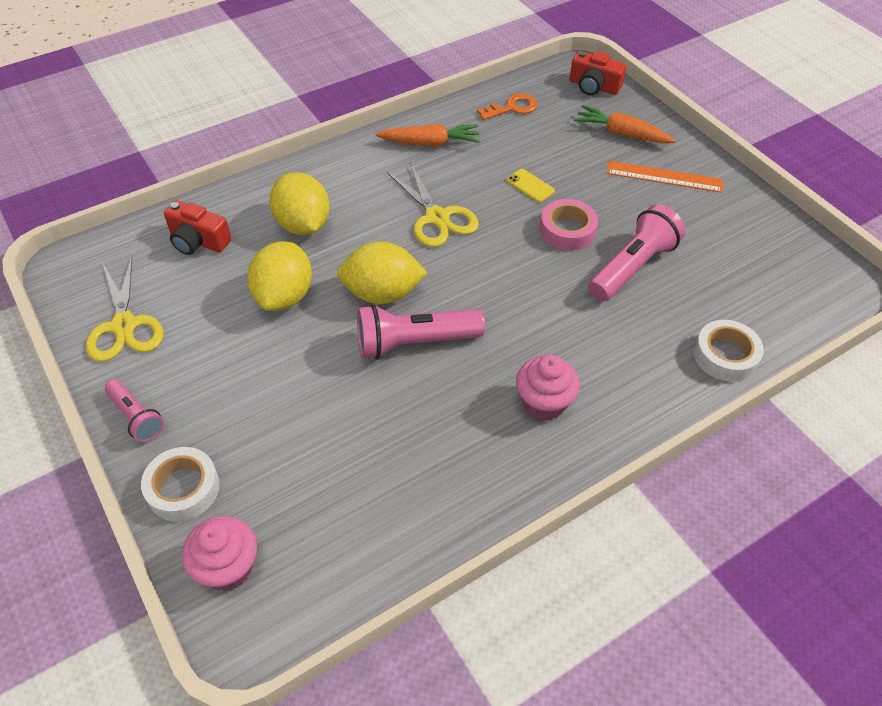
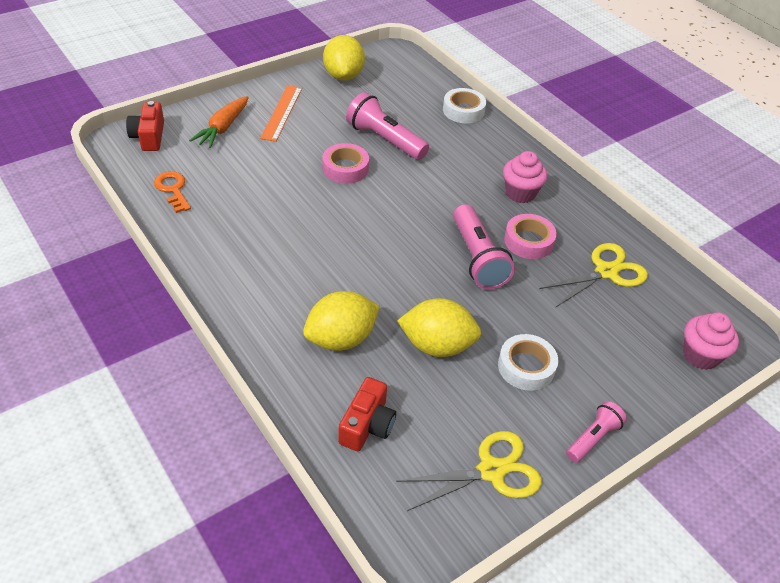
camera: 95 degrees left, 5 degrees down
(183, 488) = (649, 392): white tape -> white tape (526, 367)
(382, 293) = (426, 278): yellow lemon -> yellow lemon (343, 75)
(430, 143) = (221, 247): orange carrot -> none
(437, 217) = (330, 244): yellow scissors -> yellow scissors (606, 272)
(446, 400) = (528, 241): none -> pink tape
(530, 186) = (289, 185): yellow phone -> none
(593, 86) = (149, 136): red camera -> red camera turned 150 degrees clockwise

